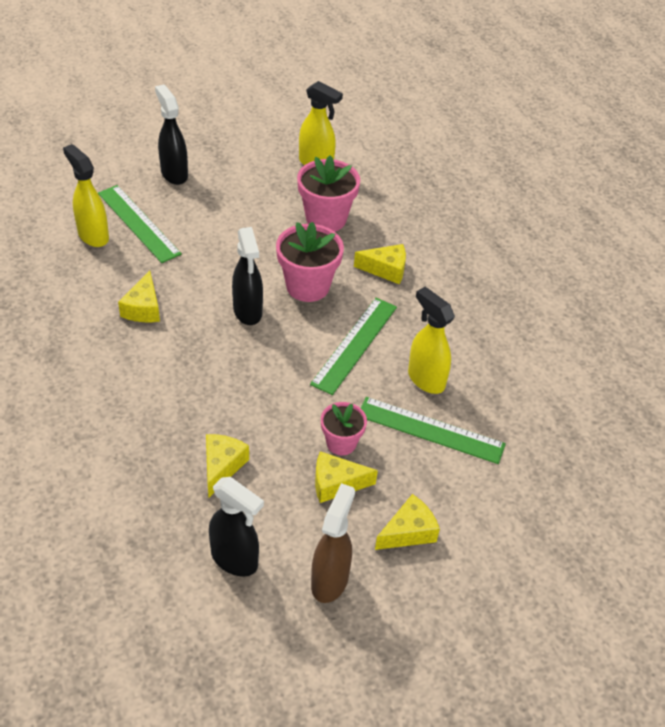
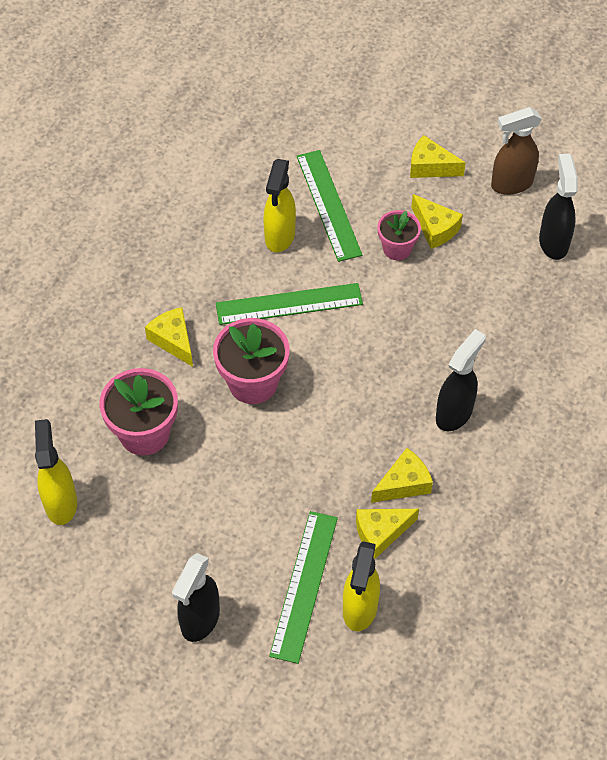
camera: 125 degrees left, 10 degrees up
(222, 467) = (494, 303): yellow cheese -> yellow cheese (381, 533)
(248, 312) = (328, 403): black spray bottle -> black spray bottle (454, 413)

